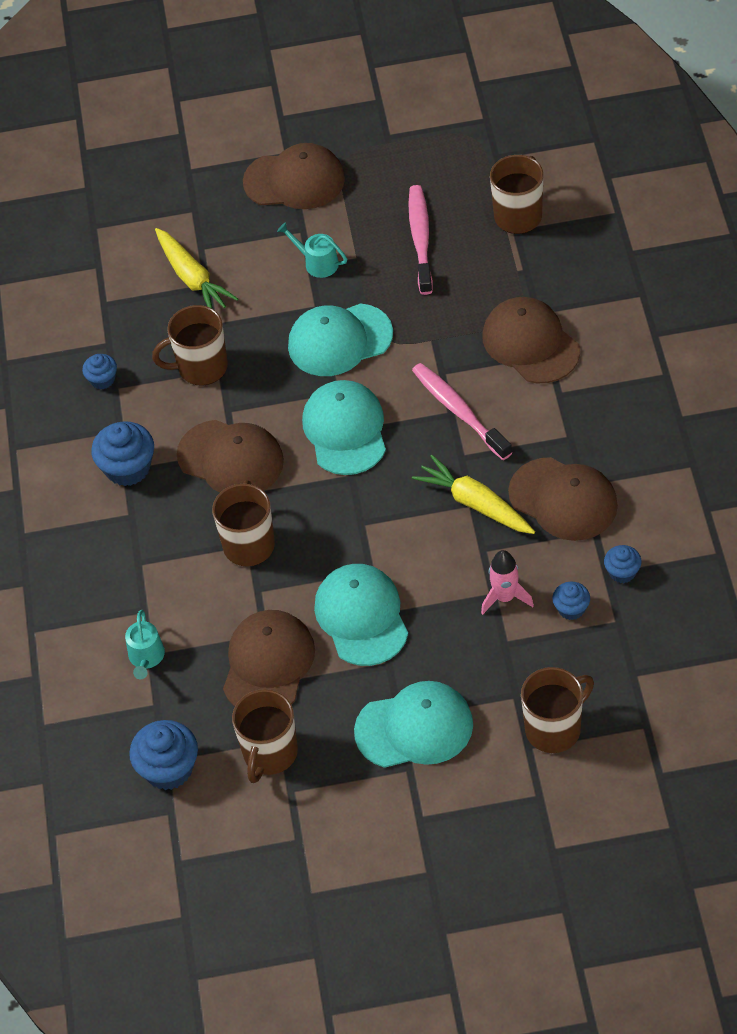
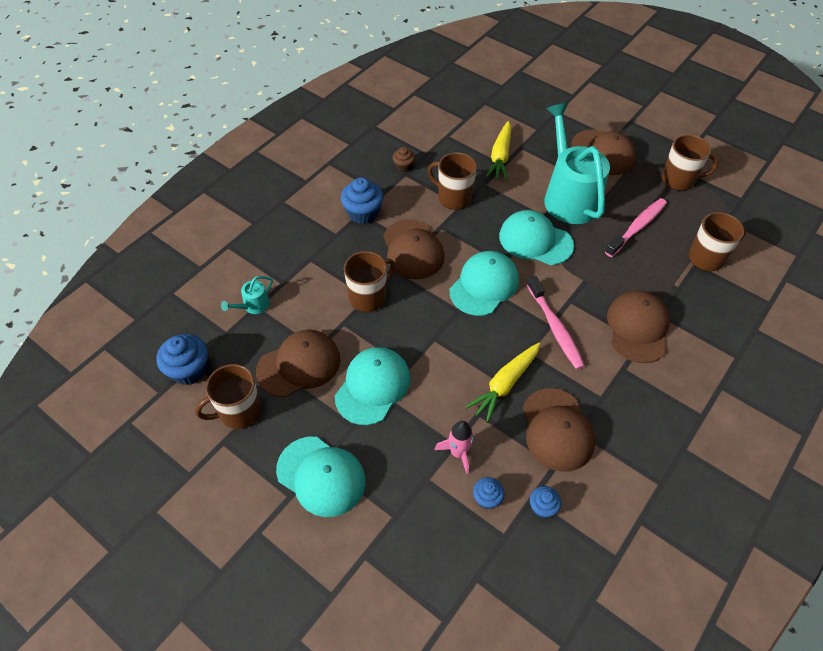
camera: 40 degrees right, 0 degrees up
(102, 379) = (403, 166): blue cupcake -> brown cupcake
(317, 263) = (569, 197): turquoise watering can -> turquoise watering can, size x2.45
(459, 411) = (555, 328): pink toothbrush -> pink toothbrush turned 150 degrees clockwise
(475, 503) = (505, 384): yellow carrot -> yellow carrot turned 135 degrees counterclockwise
(554, 728) = (391, 561): brown mug -> brown mug (679, 180)

